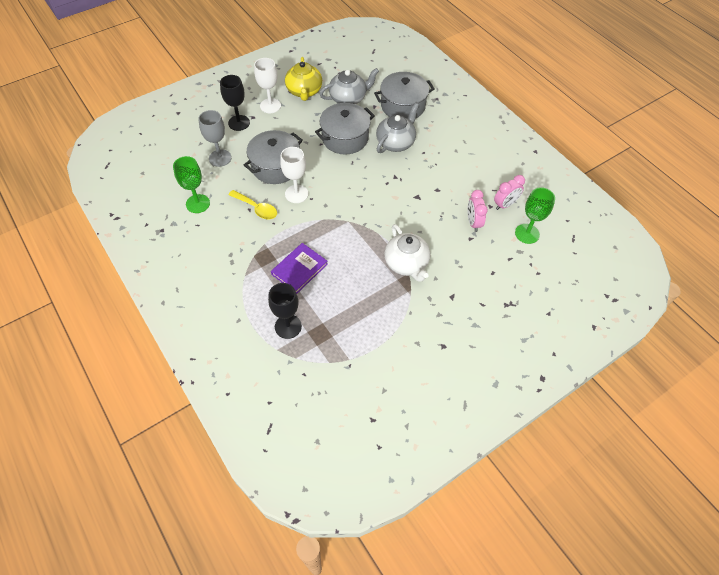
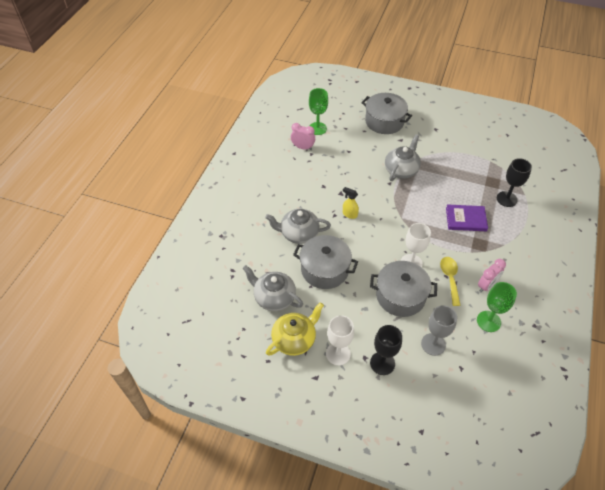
camera: 125 degrees left, 5 degrees down
(386, 187) = (349, 214): none -> yellow spray bottle
(403, 106) = (250, 253): grey pot -> grey pot (384, 121)
(406, 264) = (401, 170): white teapot -> grey teapot
(473, 222) = (334, 155): pink clock -> pink clock (486, 285)

